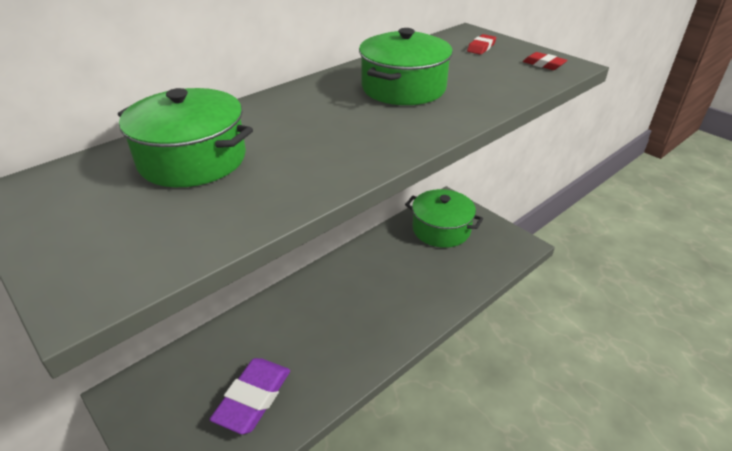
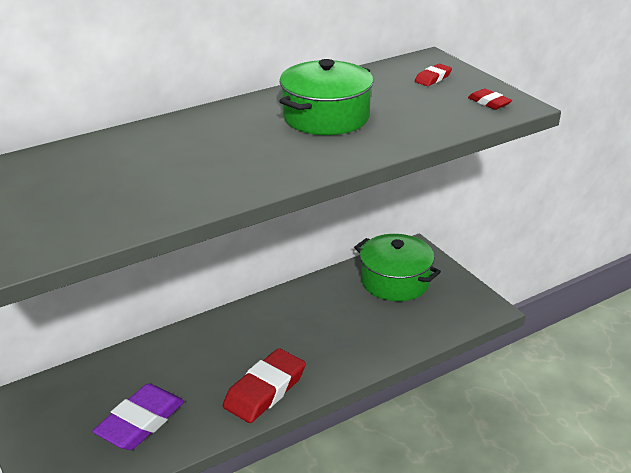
camera: 10 degrees right, 5 degrees down
(192, 159) = (102, 168): green pot -> none
(361, 347) = (265, 390): none -> red eraser

